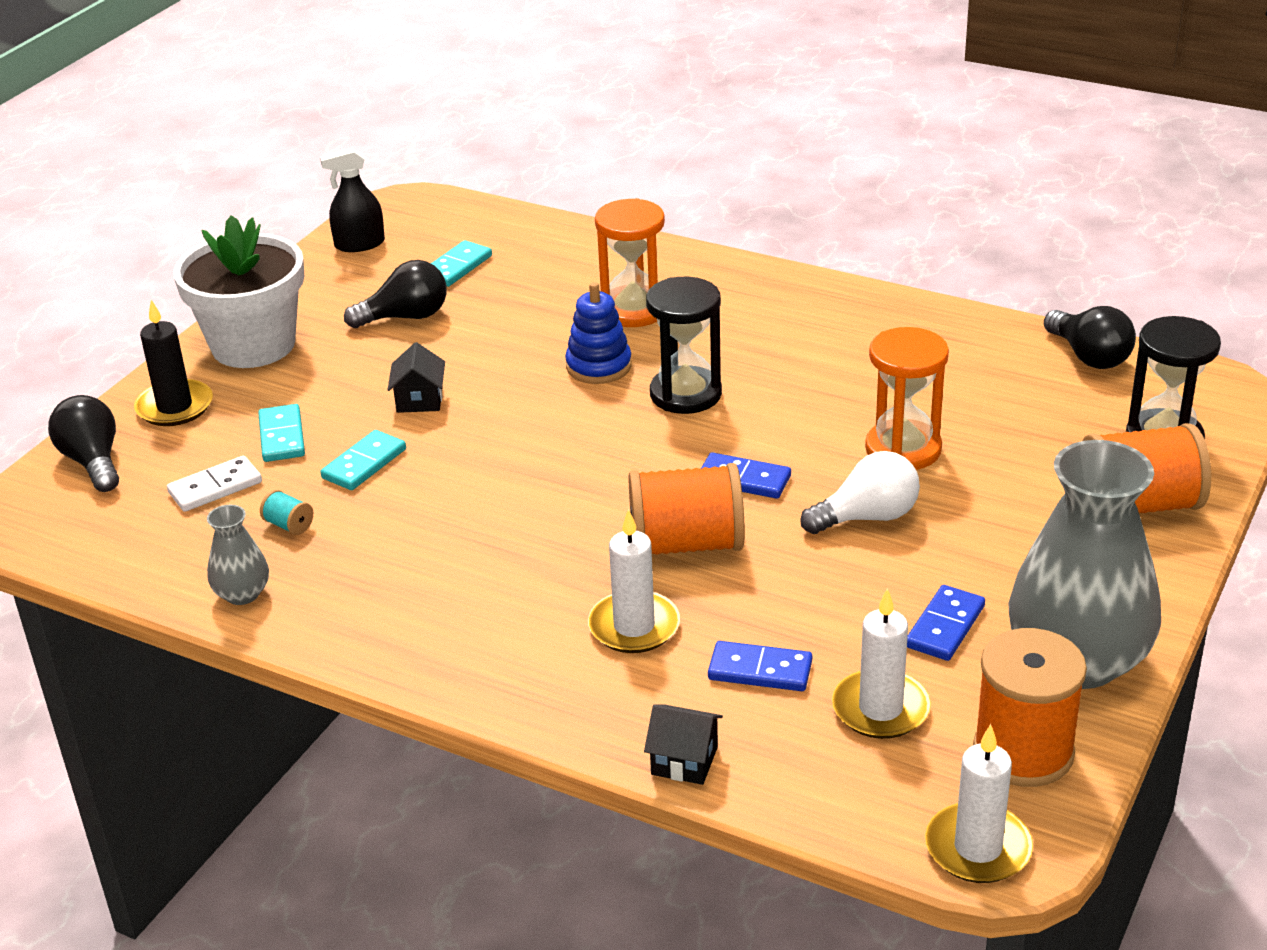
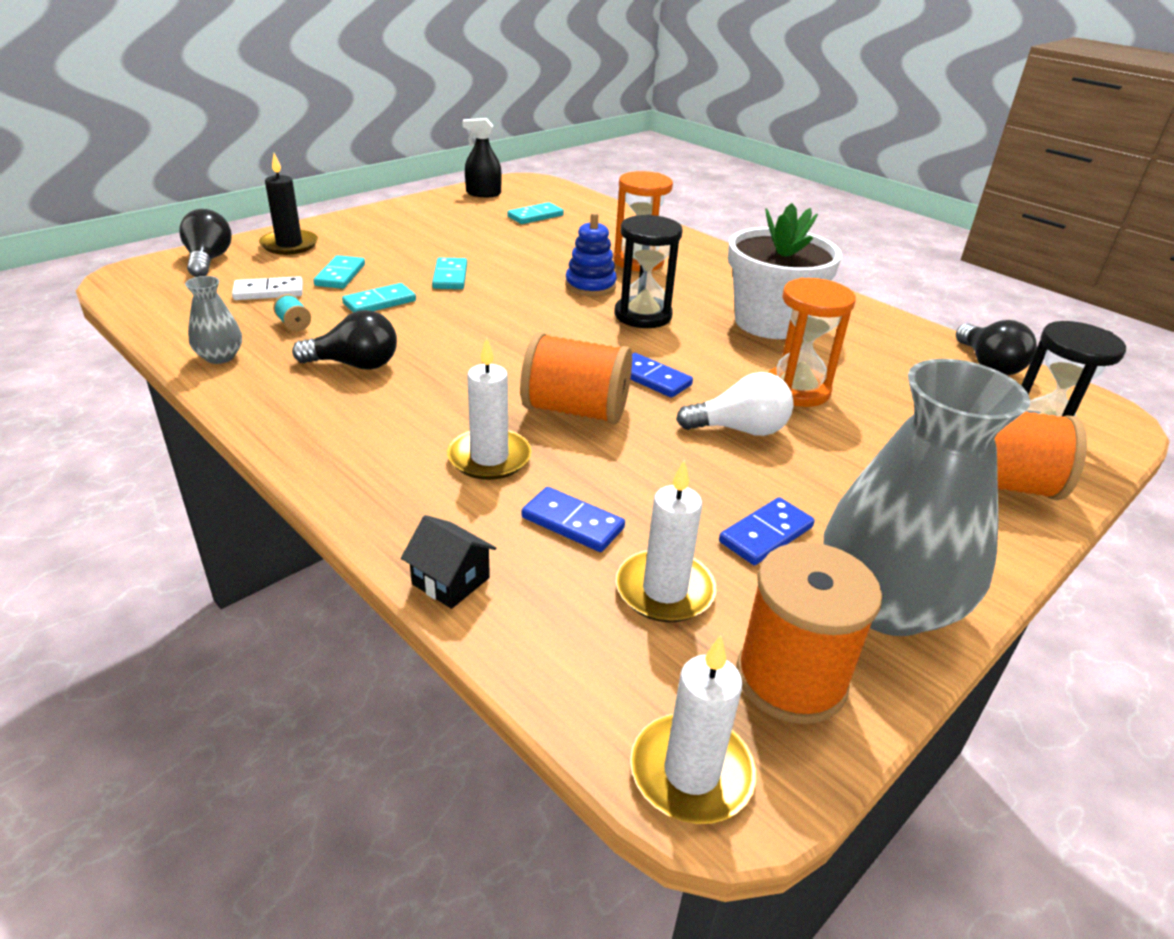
camera: 15 degrees right, 0 degrees up
(253, 345) = (370, 226): white flower pot -> white flower pot (770, 322)
(405, 317) = (480, 233): black light bulb -> black light bulb (355, 365)
(419, 400) = (450, 276): black house -> turquoise domino

